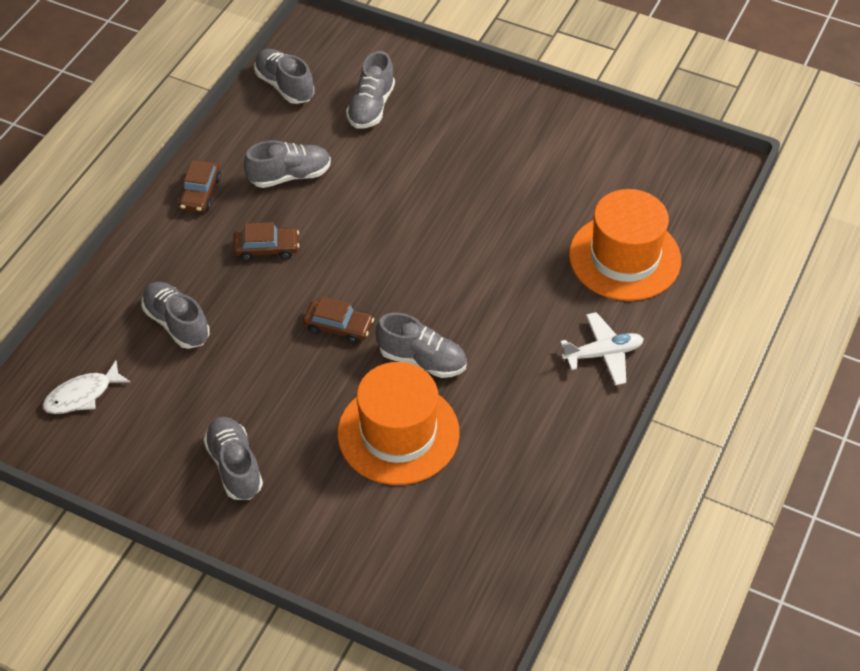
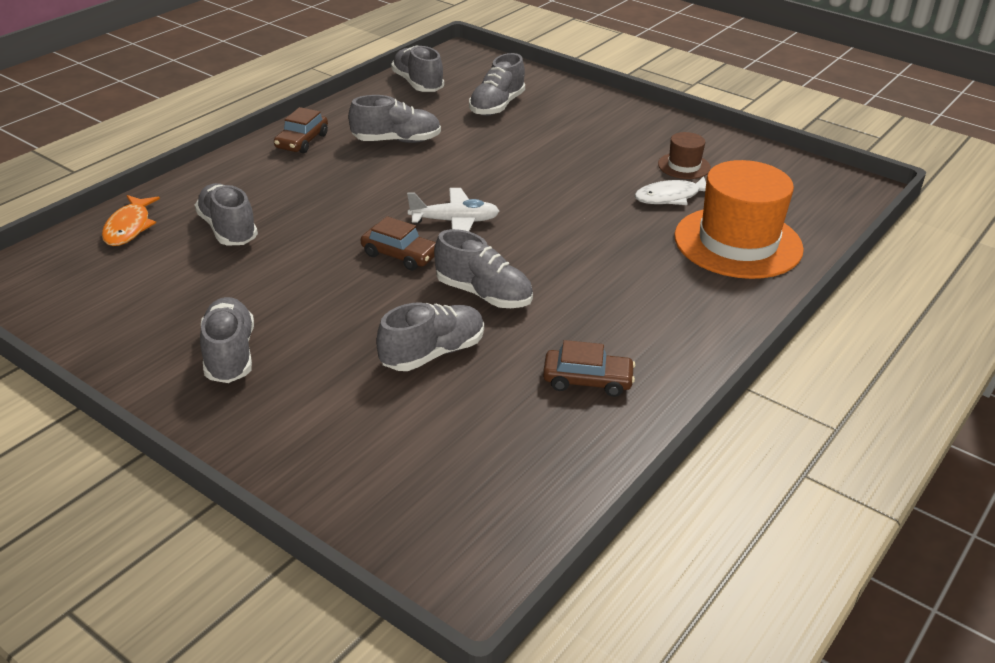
camera: 10 degrees right, 15 degrees down
(82, 395) = (96, 271): white fish -> white fish (671, 197)
(87, 337) = (129, 227): none -> orange fish
(266, 248) = (349, 187): brown car -> brown car (587, 380)
(398, 433) = (433, 353): orange hat -> grey shoe
(563, 164) = (684, 166): none -> brown hat
(603, 354) = (697, 318): white plane -> white plane (455, 222)

